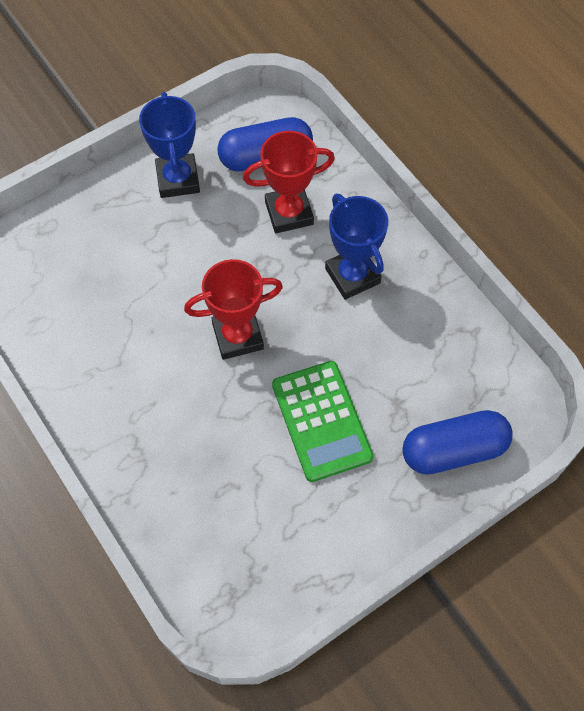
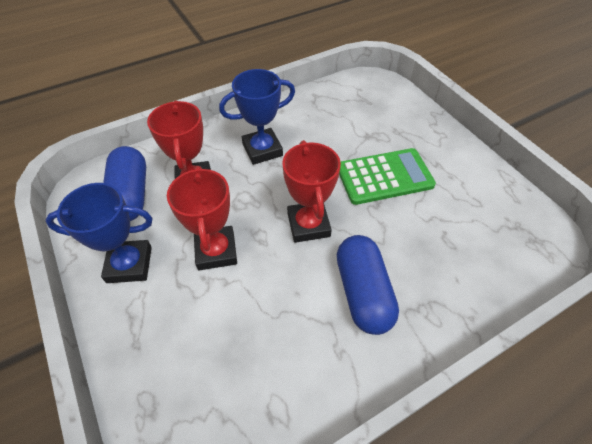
camera: 85 degrees left, 10 degrees down
(197, 251) = (216, 251): none -> red trophy
(453, 450) = (402, 113): blue capsule -> blue capsule (363, 292)

